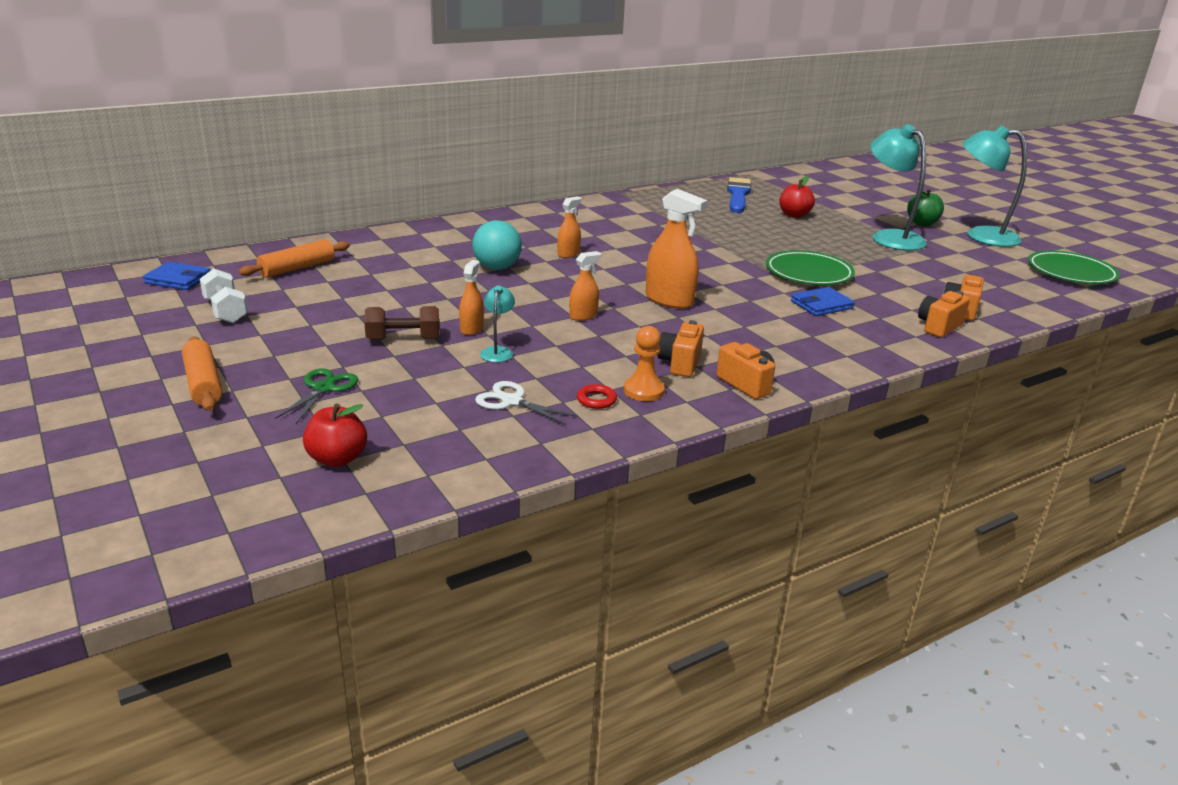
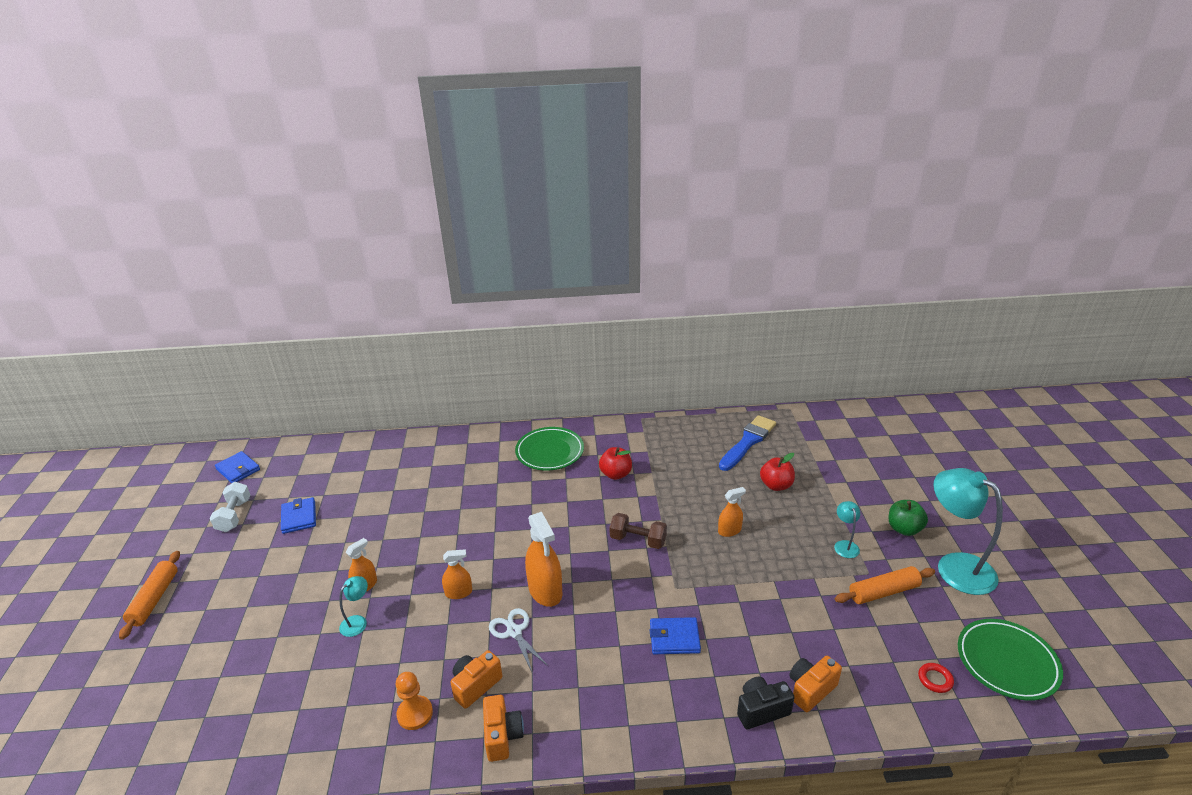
camera: 30 degrees right, 5 degrees up
(297, 268) = (318, 473): orange rolling pin -> orange rolling pin (883, 592)
(319, 299) = (299, 517): none -> blue wallet
(323, 388) = (213, 630): green scissors -> none
(337, 459) = (153, 718): red apple -> red apple (616, 474)
(403, 339) = (310, 584): brown dumbbell -> brown dumbbell (638, 540)
(497, 268) = (450, 507): turquoise ball -> none
(512, 401) = (312, 691): white scissors -> white scissors (514, 632)
(568, 254) = (521, 501): orange spray bottle -> orange spray bottle (729, 530)
(596, 400) = (370, 713): red ring -> red ring (935, 679)
(808, 273) = (706, 584): green plate -> green plate (550, 452)
(889, 237) = (845, 545): turquoise lamp -> turquoise lamp, size x0.46
(939, 327) = (761, 710): orange camera -> black camera

